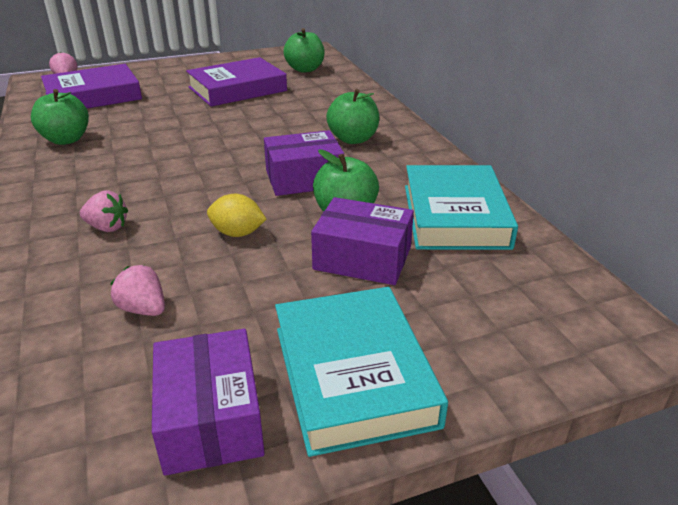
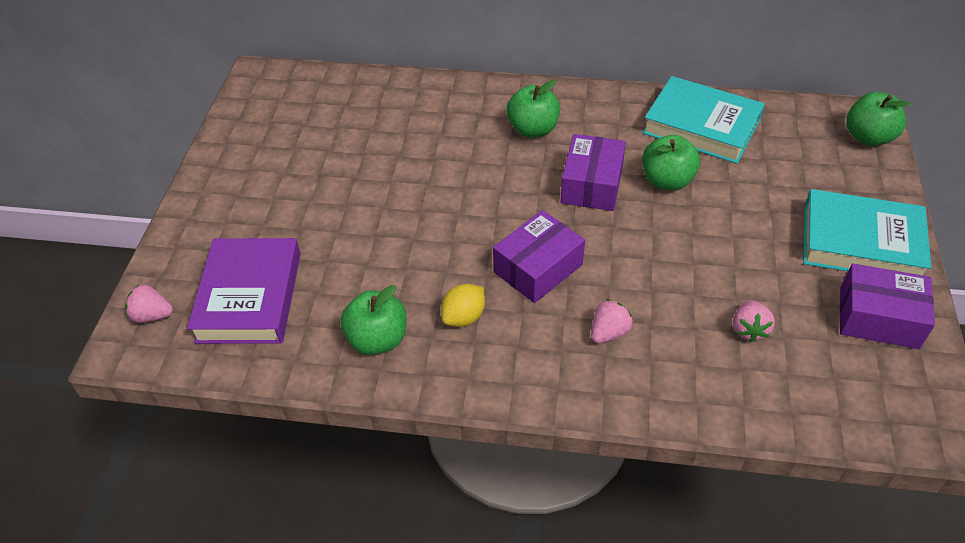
camera: 60 degrees left, 15 degrees up
(143, 309) = (749, 329): pink strawberry -> pink strawberry turned 60 degrees counterclockwise
(237, 89) = (337, 169): purple book -> none
(237, 233) = (664, 251): yellow lemon -> yellow lemon (464, 317)
(305, 69) = (322, 101): green apple -> green apple (868, 137)
(362, 258) = (735, 194): purple box -> purple box (538, 268)

